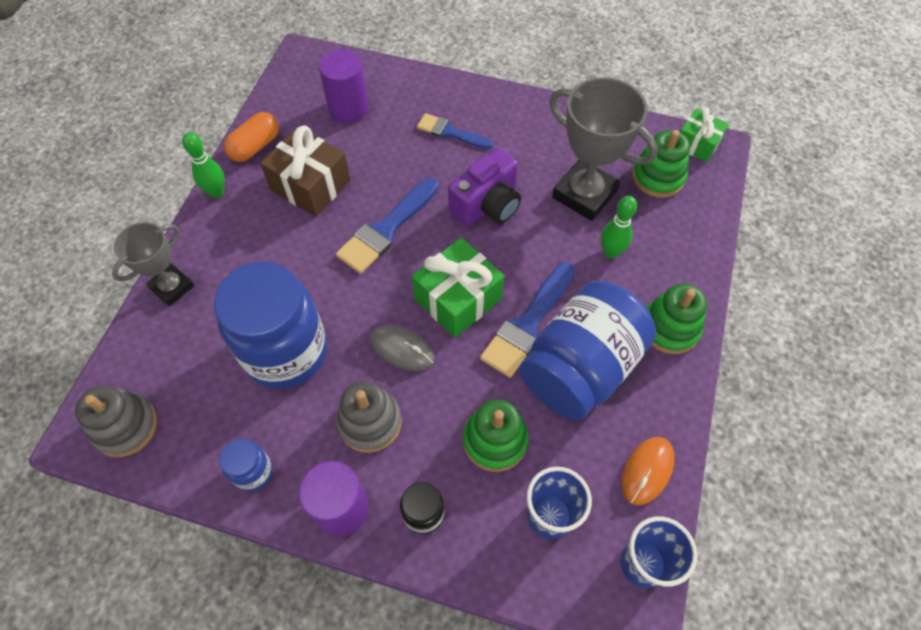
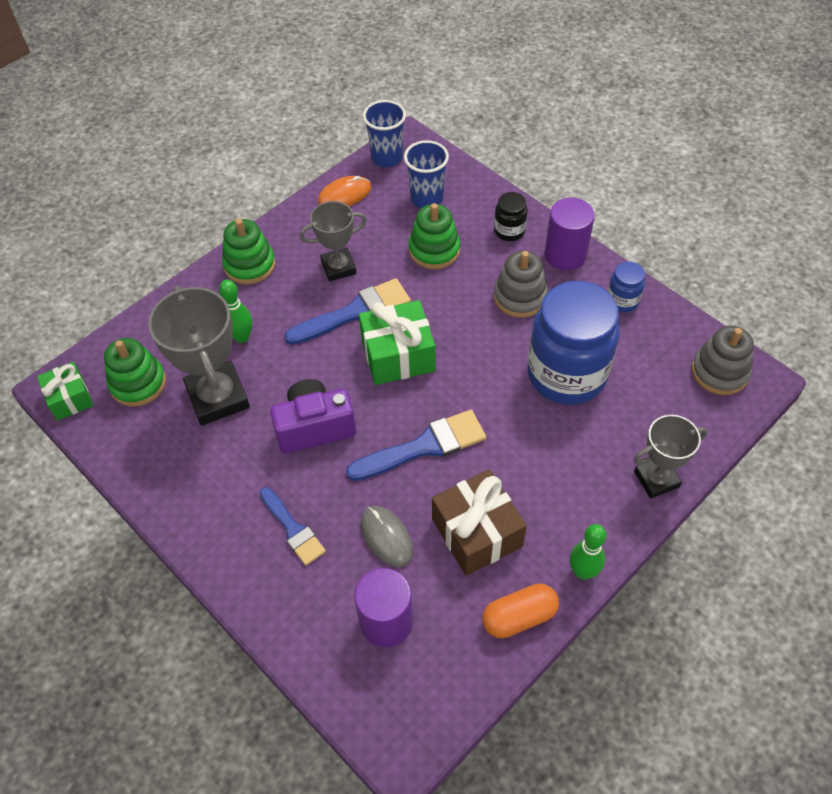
camera: 150 degrees left, 5 degrees down
(402, 349) = (467, 336): grey mouse -> grey mouse (386, 537)
(580, 367) = (338, 267): blue jar -> grey trophy

